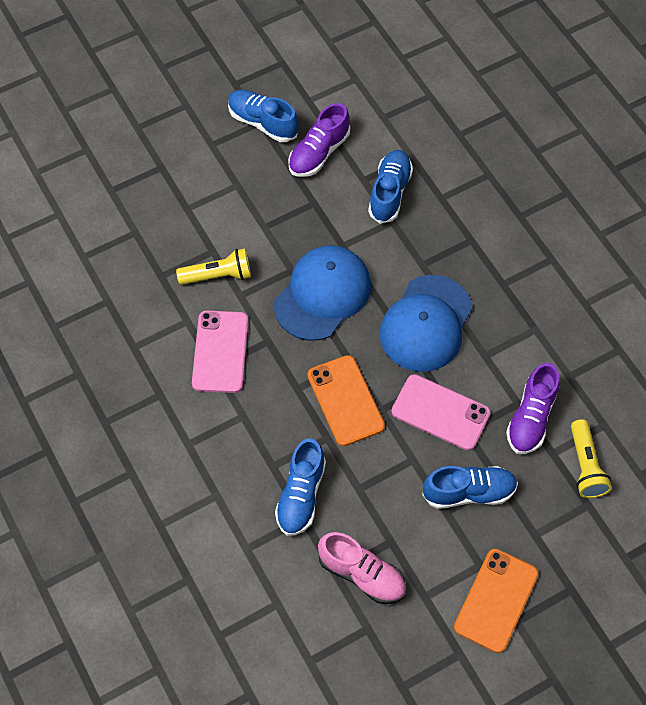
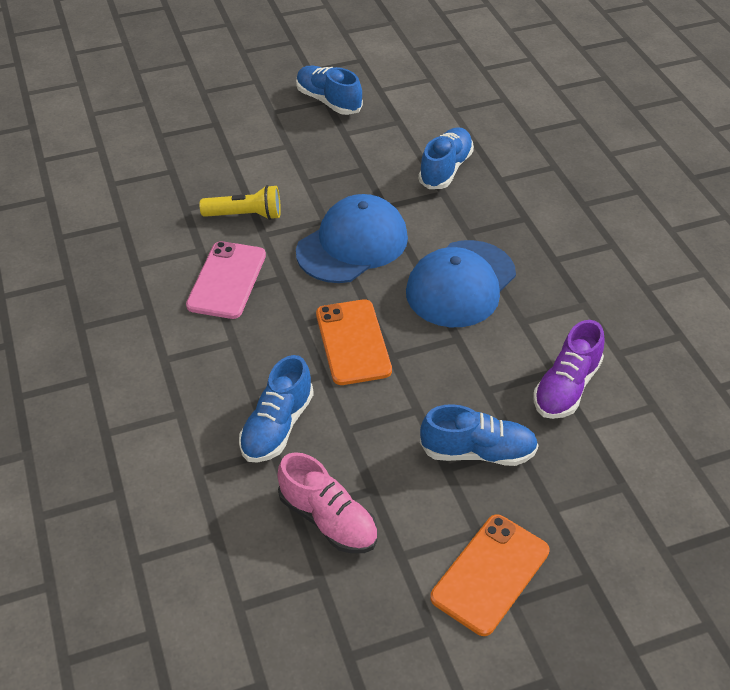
camera: 10 degrees right, 15 degrees down
(318, 153) = (379, 130): purple shoe -> none
(440, 412) = (460, 368): pink phone -> none
(585, 466) = (626, 445): yellow flashlight -> none

